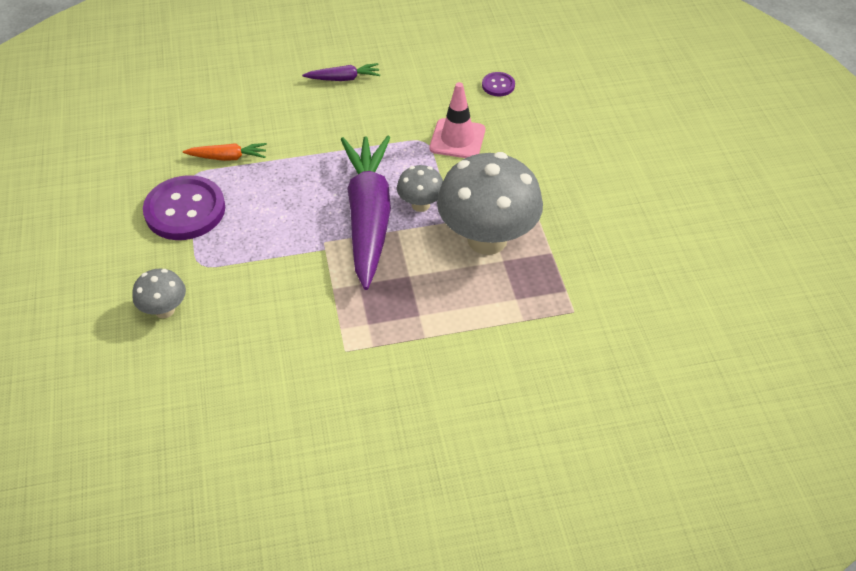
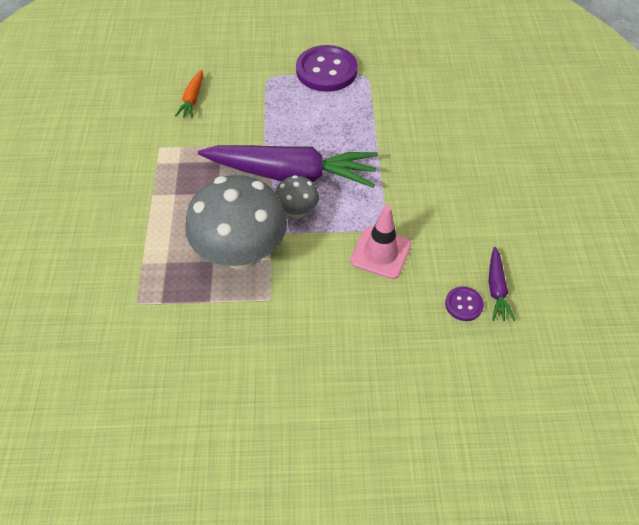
camera: 100 degrees right, 5 degrees up
(164, 310) = (232, 60): grey mushroom -> none
(228, 157) = (381, 94): orange carrot -> orange carrot (192, 99)
(343, 78) = (481, 175): purple carrot -> purple carrot (496, 289)

